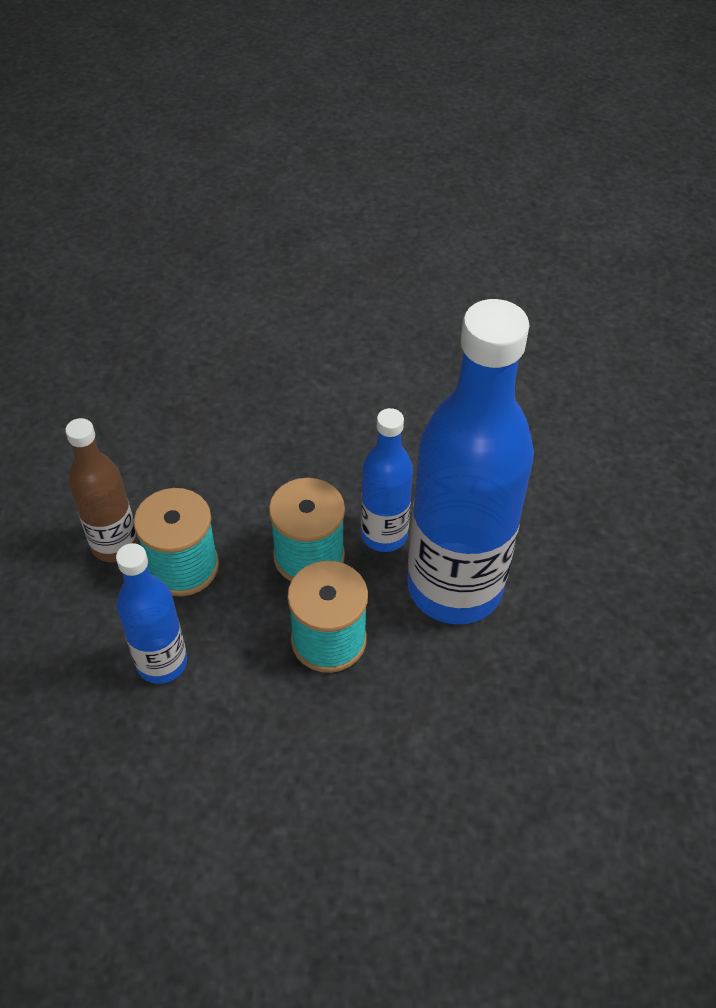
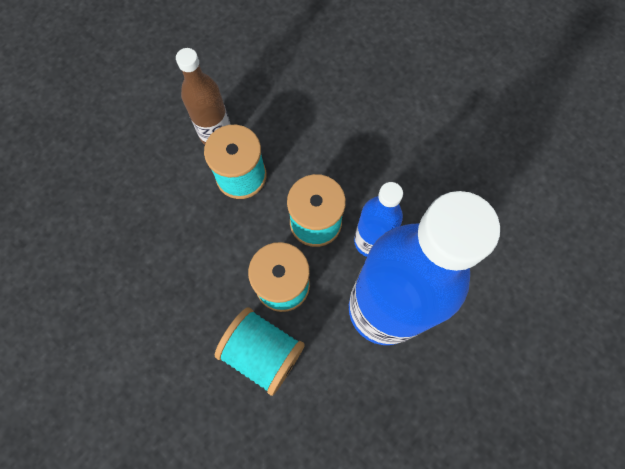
camera: 40 degrees right, 20 degrees up
(162, 663) = (184, 228): blue bottle -> none
(368, 720) = (263, 352): none -> turquoise spool

